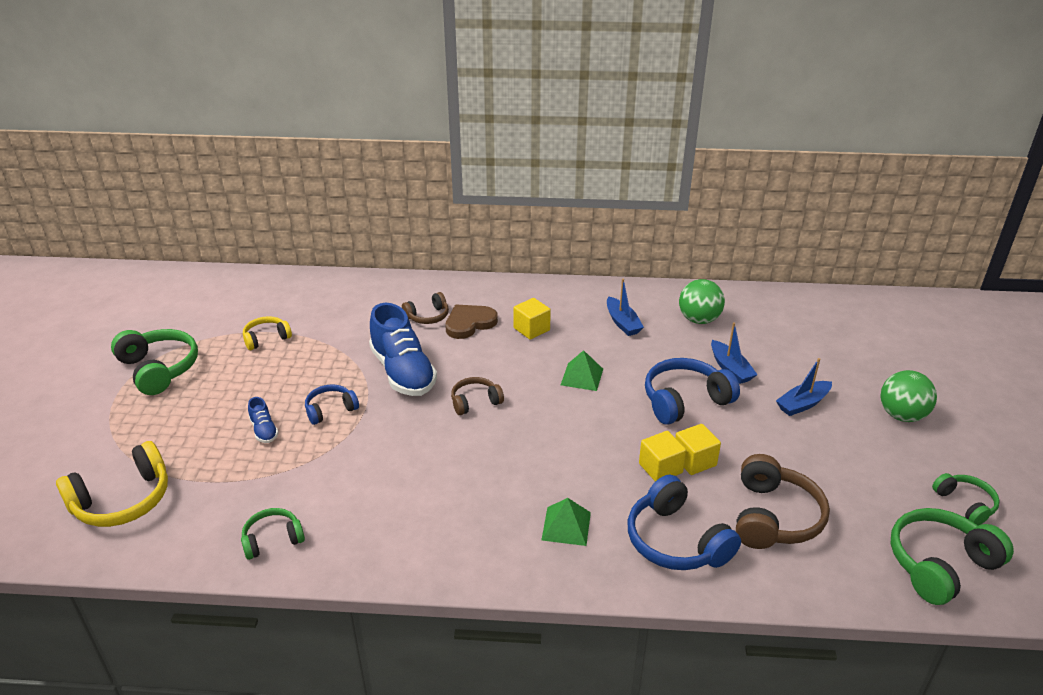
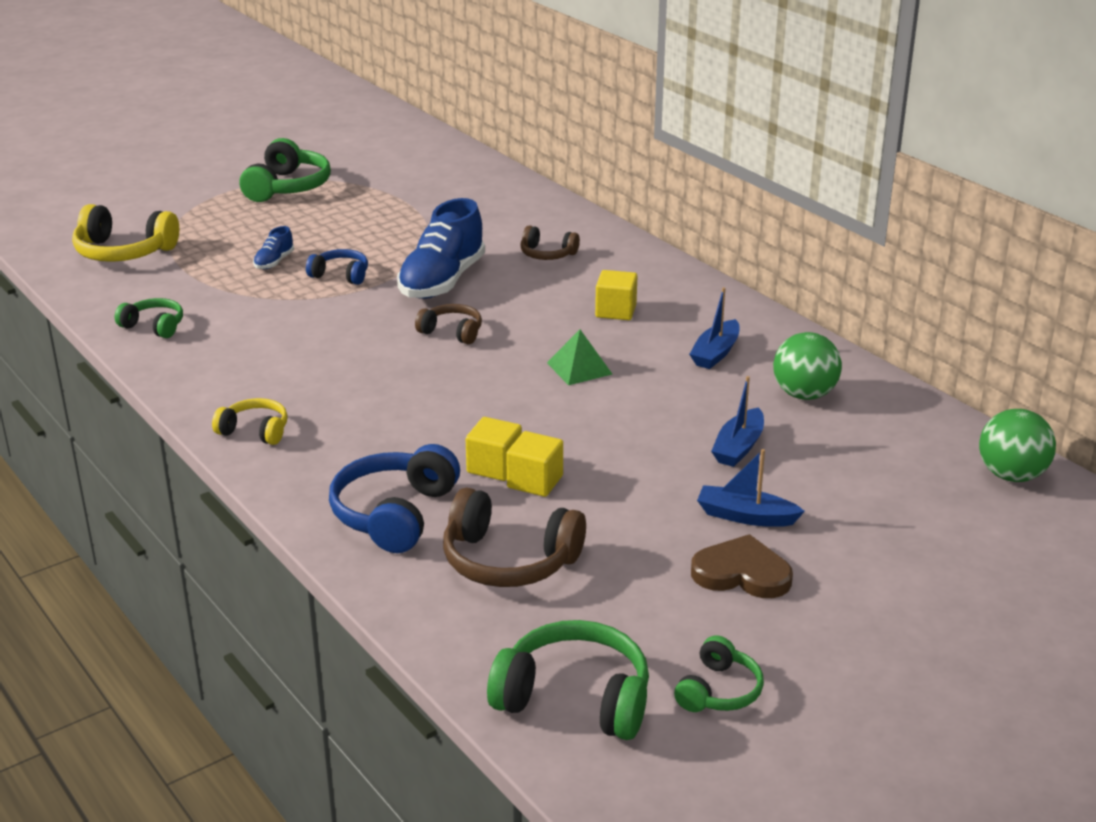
camera: 50 degrees right, 5 degrees down
(266, 338) = (394, 205): yellow headphones -> yellow headphones (255, 431)
(469, 323) = (571, 277): brown heart -> brown heart (742, 573)
(566, 526) = (339, 448): green pyramid -> none
(685, 401) = (631, 440): blue headphones -> none
(773, 517) = (509, 560): brown headphones -> brown headphones turned 45 degrees clockwise
(901, 415) = (835, 594): green ball -> green ball (1011, 475)

